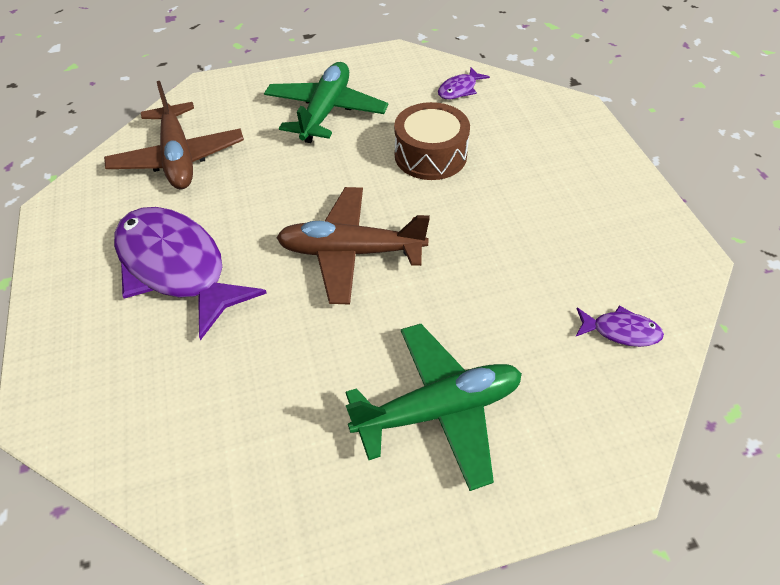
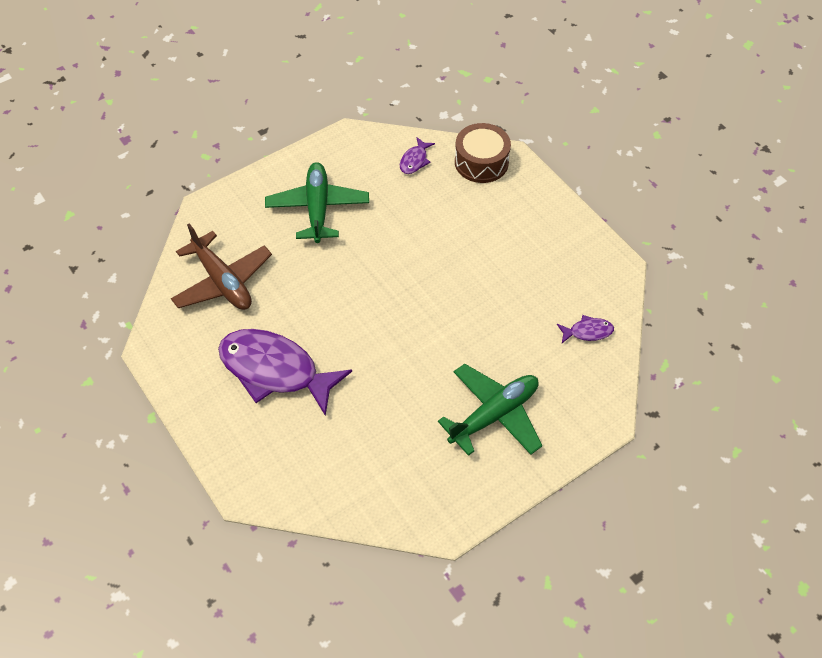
camera: 20 degrees left, 5 degrees up
(351, 252) = (393, 324): brown plane -> none
(430, 155) = (416, 229): brown drum -> brown drum (481, 162)

